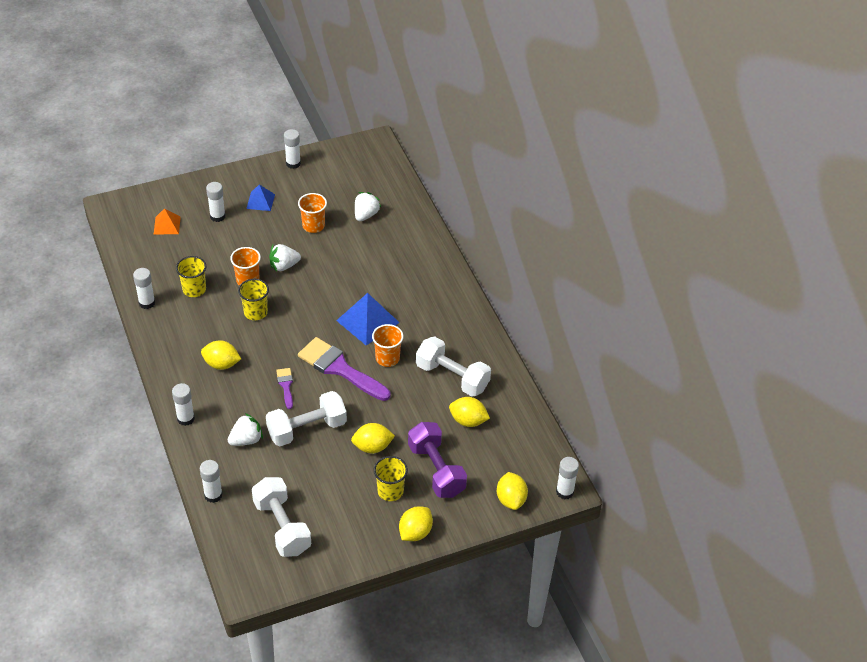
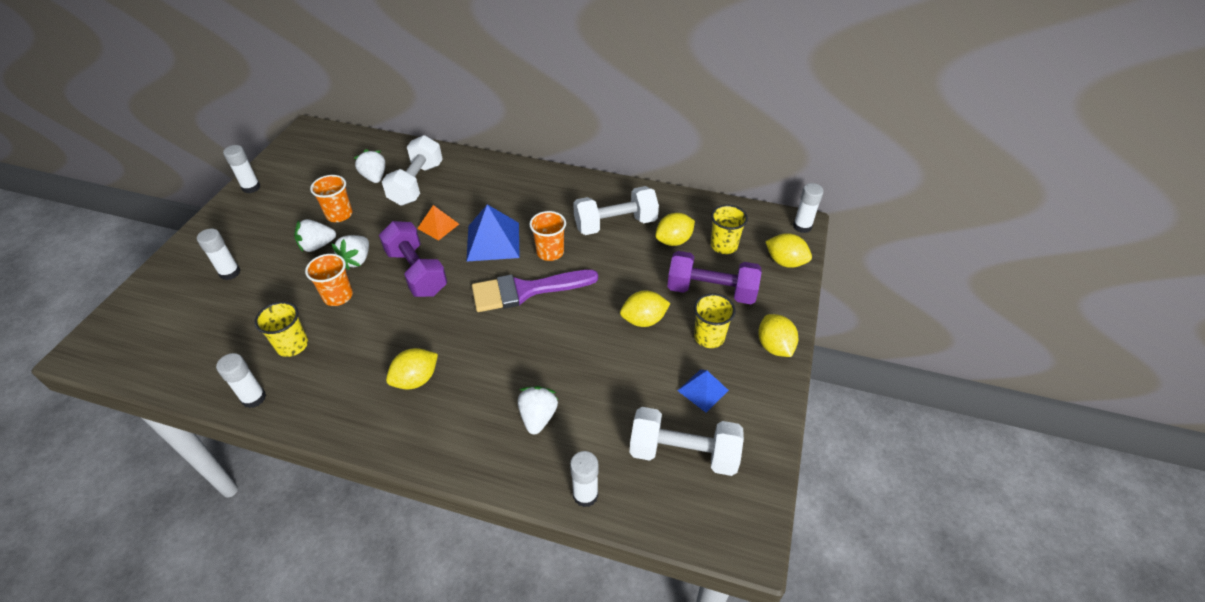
camera: 50 degrees left, 0 degrees up
(167, 225) = (180, 318): orange pyramid -> orange pyramid (438, 226)
(185, 419) = (453, 458): white glue stick -> none
(255, 312) = (384, 313): yellow cup -> yellow cup (723, 245)
(260, 201) = (259, 232): blue pyramid -> blue pyramid (703, 390)
(277, 237) = (317, 246): none -> white strawberry
(286, 385) = (502, 342): purple brush -> none
(302, 302) = (417, 272): none -> purple dumbbell
(307, 429) = (574, 357): white dumbbell -> white dumbbell (417, 184)
(372, 447) = (643, 320): yellow lemon -> yellow lemon turned 45 degrees clockwise

